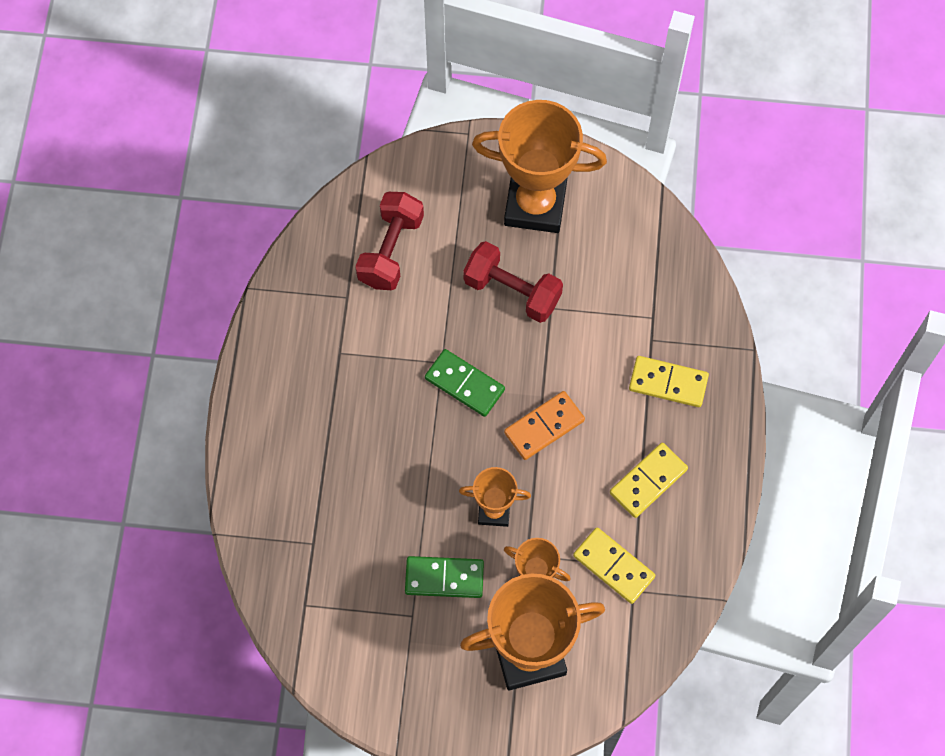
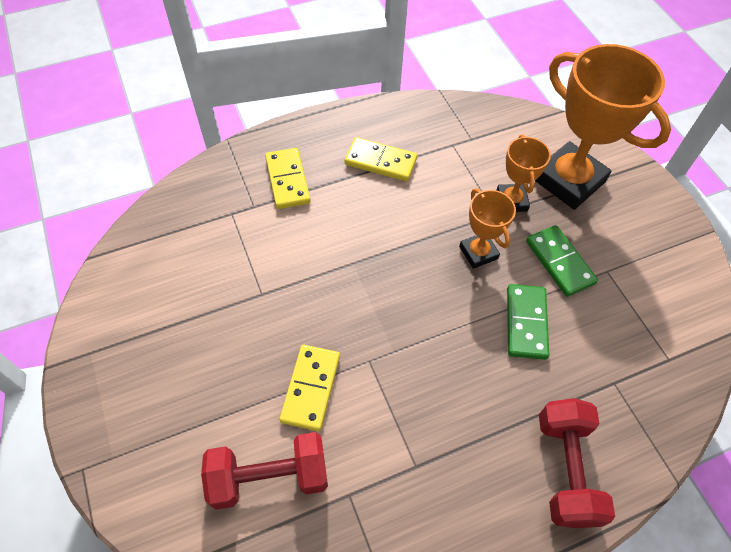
camera: 120 degrees left, 10 degrees down
(464, 384) = (379, 330): green domino -> green domino (526, 323)
(512, 291) = (260, 334): red dumbbell -> red dumbbell (565, 469)
(535, 205) = (151, 357): orange trophy -> none
(544, 427) = (380, 249): orange domino -> none
(613, 566) = (463, 157): yellow domino -> yellow domino (311, 388)

